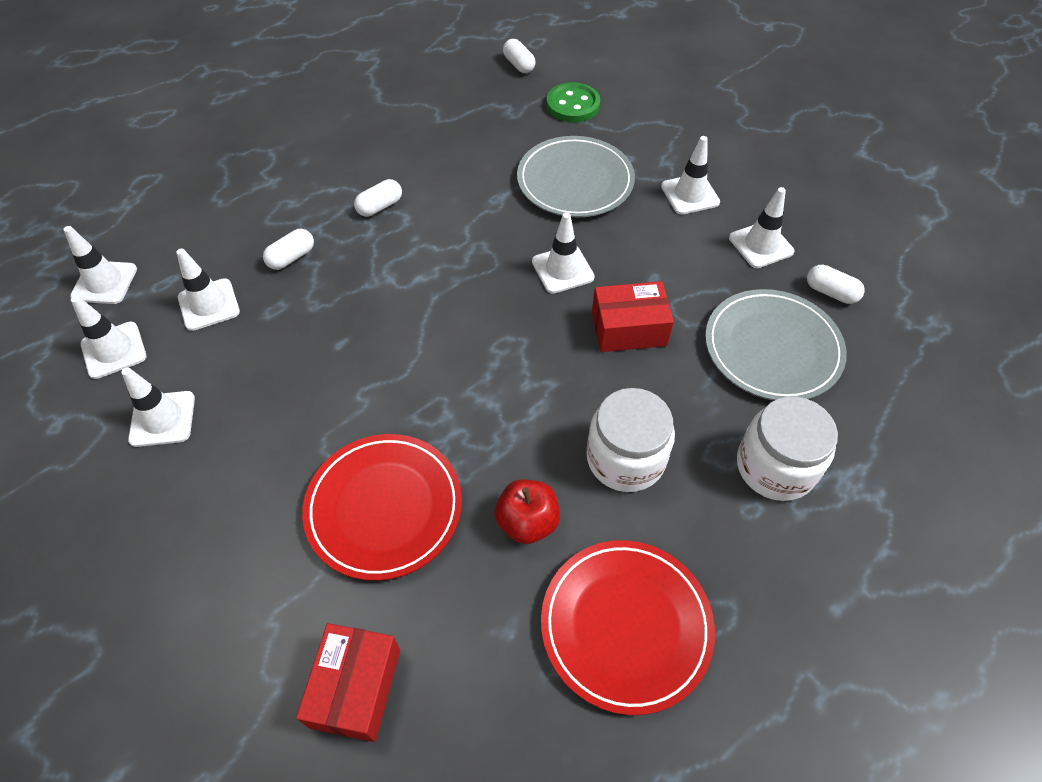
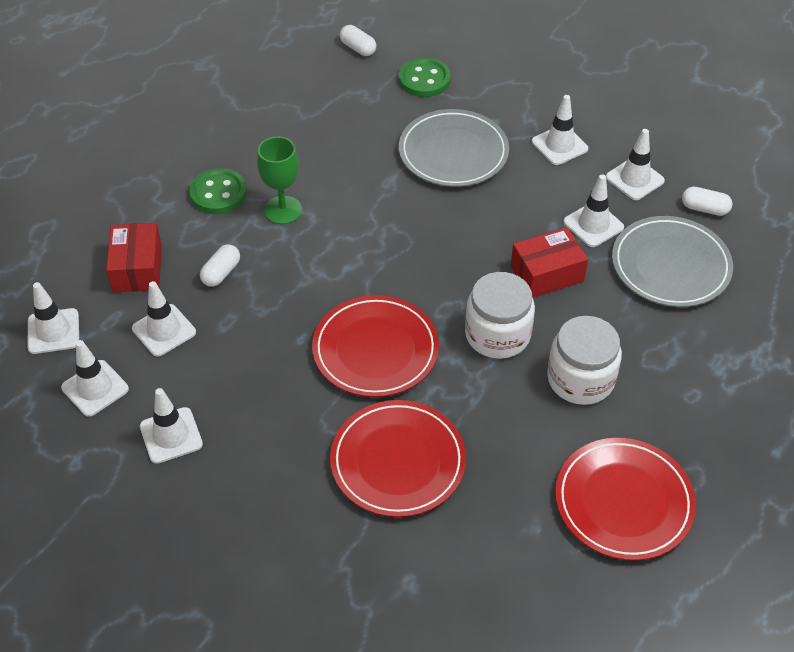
camera: 15 degrees left, 5 degrees down
(325, 178) = (218, 193): none -> green button
(355, 687) = (432, 595): red box -> red box (137, 268)
(380, 206) = (283, 210): white capsule -> green goblet
(412, 373) = (375, 350): none -> red plate
(527, 522) = (519, 445): red apple -> none
(562, 269) = (472, 234): white traffic cone -> white traffic cone (593, 225)
(775, 467) = (701, 359): white jar -> white jar (497, 334)

